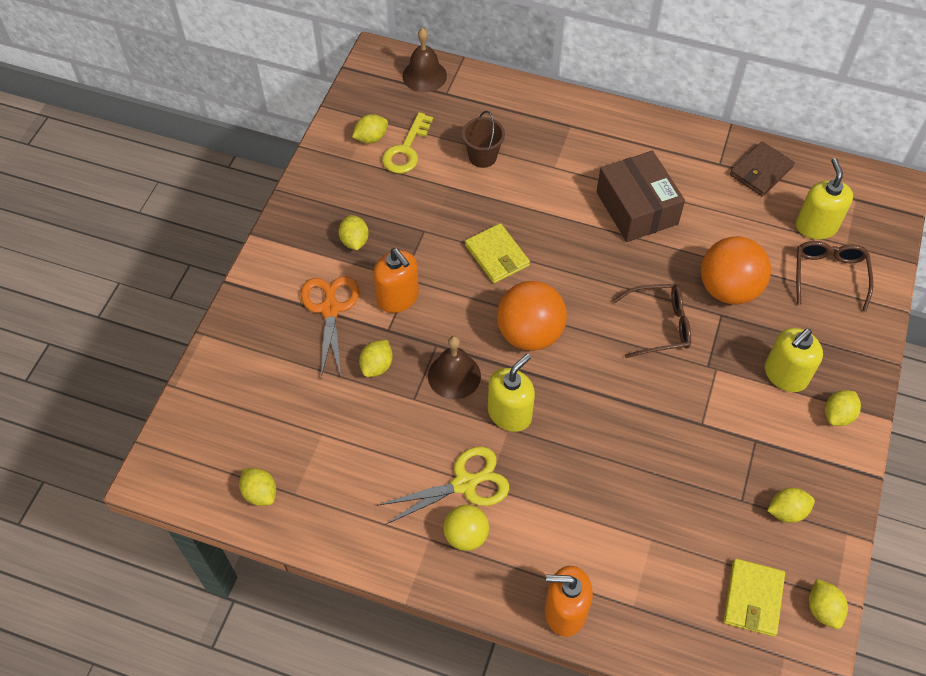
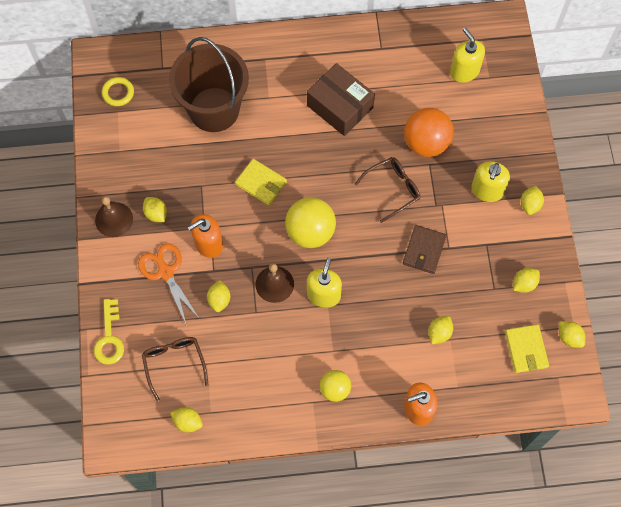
camera: 25 degrees left, 10 degrees up
(371, 138) = (126, 127): yellow lemon -> yellow lemon (439, 333)
(382, 100) = (118, 93): none -> yellow ring
(398, 297) = (208, 244): orange soap dispenser -> orange soap dispenser turned 120 degrees clockwise
(406, 150) = (156, 126): yellow key -> yellow key (109, 338)
(424, 75) = (139, 59): brown bell -> brown bell (114, 219)
(465, 483) = (318, 355): yellow scissors -> none
(482, 156) = (214, 109): brown bucket -> brown bucket, size x2.32
(529, 333) = (310, 232): orange ball -> yellow ball
(760, 171) = (411, 43): brown wallet -> brown wallet (424, 250)
(829, 275) = (486, 105): brown glasses -> brown glasses (174, 363)

